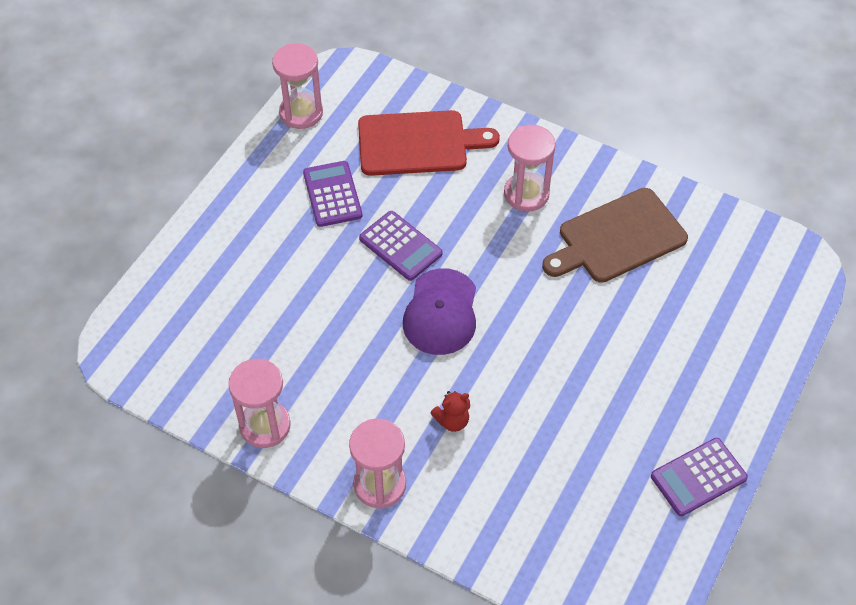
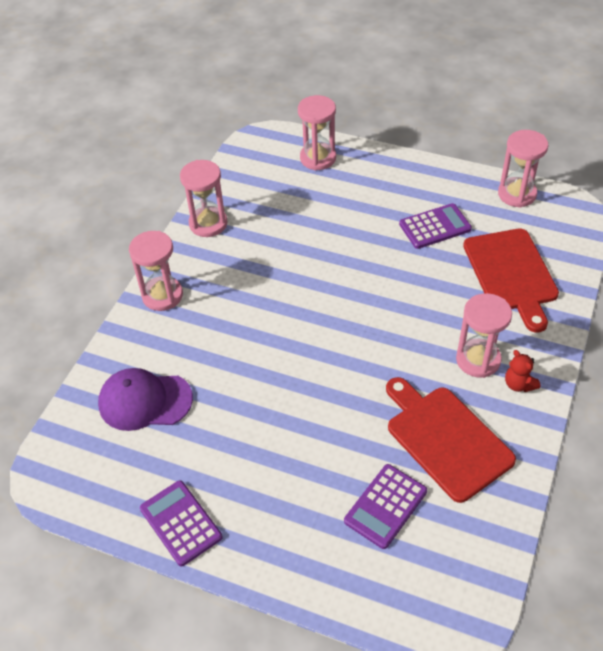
camera: 85 degrees right, 5 degrees down
(178, 291) = (318, 158): none -> pink hourglass
(400, 246) = (392, 277): purple calculator -> purple calculator (386, 506)
(441, 312) = (329, 312): purple cap -> purple cap (145, 401)
(452, 420) = (223, 333): red teddy bear -> red teddy bear (519, 384)
(617, 238) = (446, 439): brown cutting board -> red cutting board

